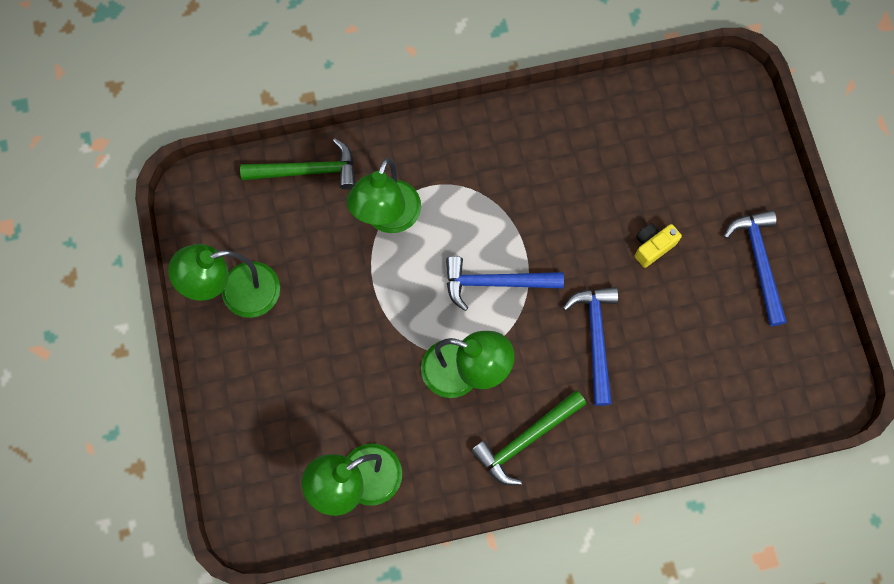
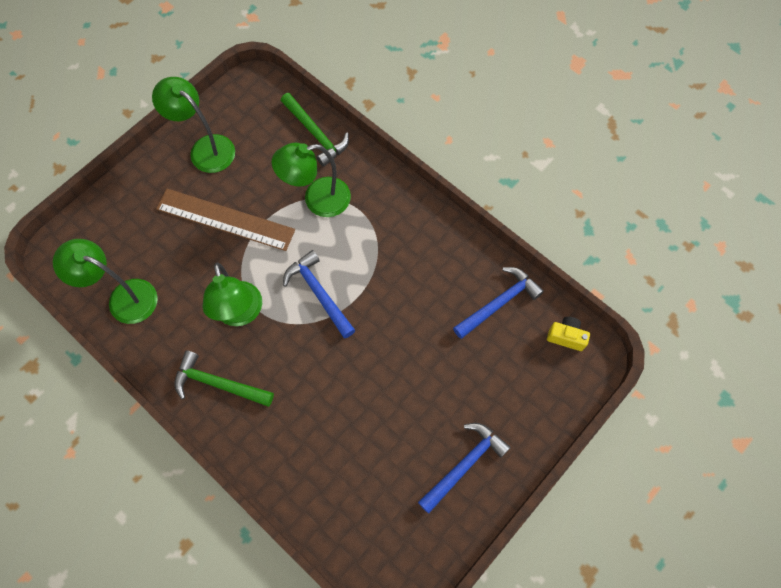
camera: 55 degrees right, 5 degrees down
(342, 324) = (225, 219): none -> brown ruler
(595, 338) = (323, 384): blue hammer -> blue hammer (499, 303)
(652, 247) = (420, 380): yellow camera -> yellow camera (566, 337)

